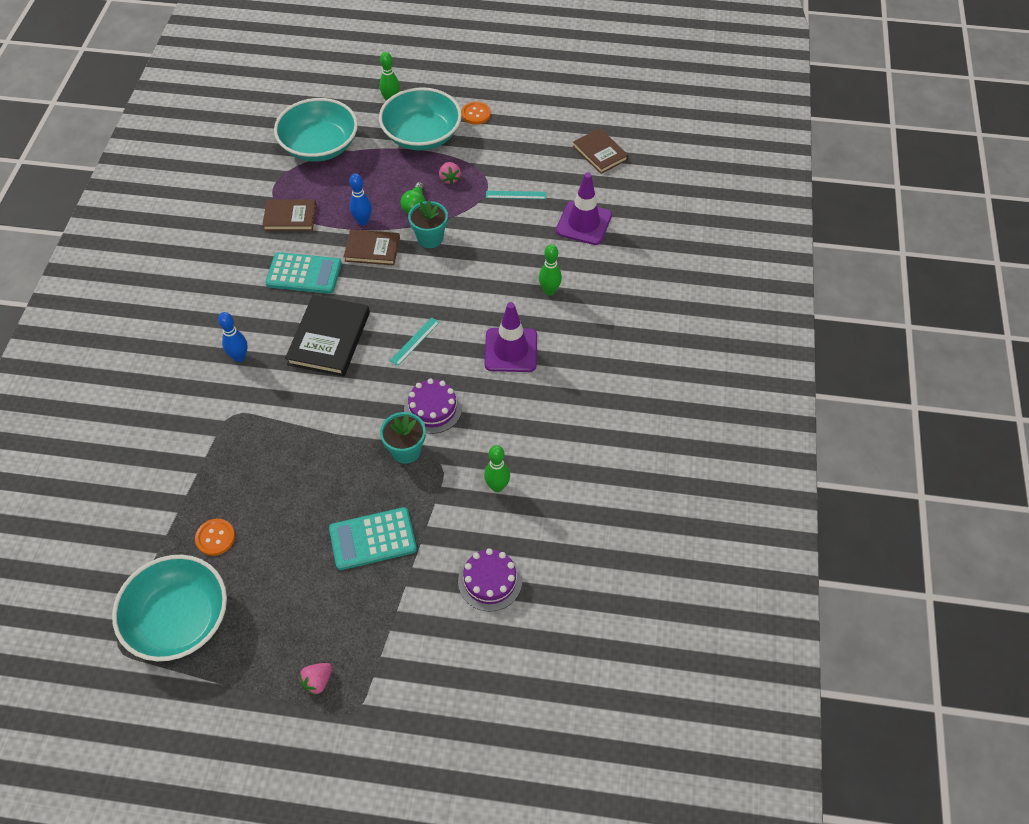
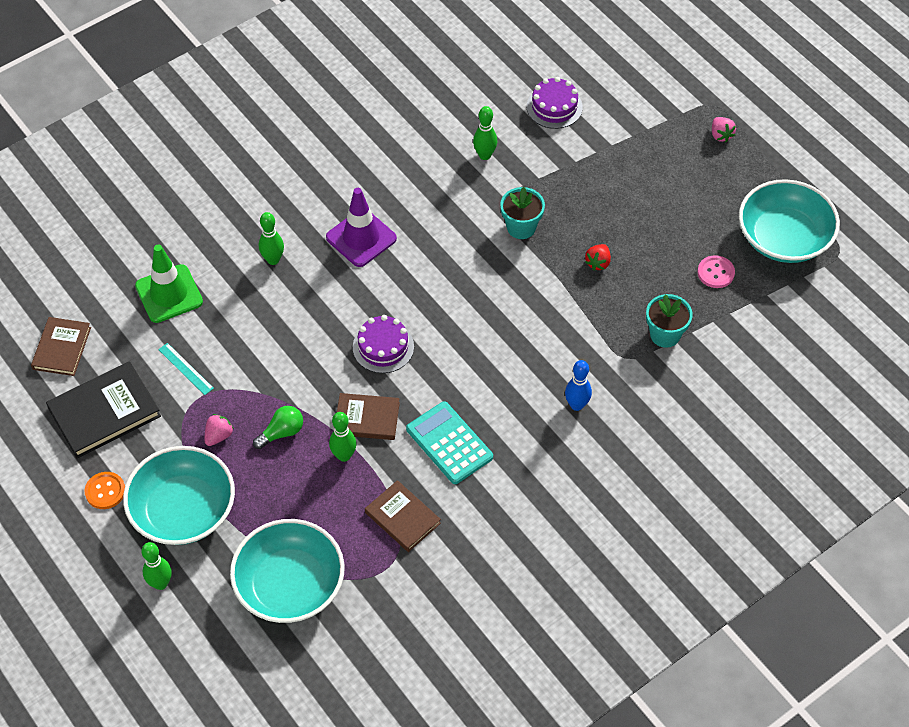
camera: 135 degrees left, 0 degrees up
(215, 538) = (715, 273): orange button -> pink button
(317, 681) = (721, 135): pink strawberry -> pink strawberry turned 75 degrees clockwise
(319, 470) = (598, 263): none -> red strawberry
(329, 338) = (488, 362): black book -> black book (104, 412)
(363, 221) = (344, 456): blue bowling pin -> green bowling pin
(372, 249) = (367, 418): brown book -> brown book turned 45 degrees counterclockwise
(373, 539) = (605, 188): turquoise calculator -> none
(415, 341) = (424, 304): turquoise ruler -> none
(430, 238) = (307, 388): turquoise flower pot -> turquoise flower pot (665, 335)
(433, 409) = (469, 241): purple cake -> purple cake (383, 347)
(583, 223) = (169, 294): purple traffic cone -> green traffic cone

